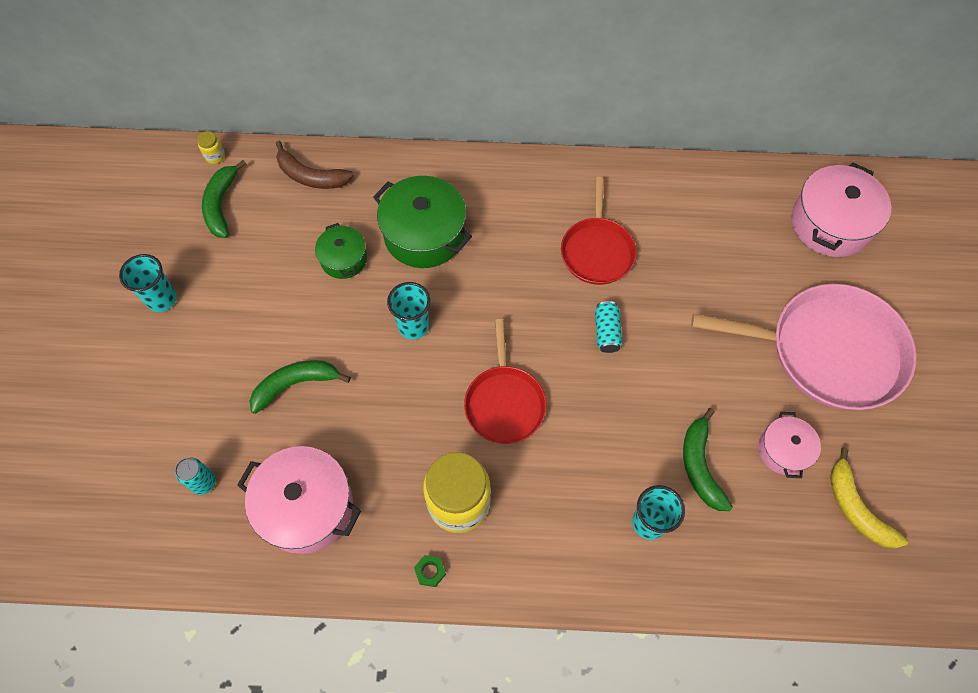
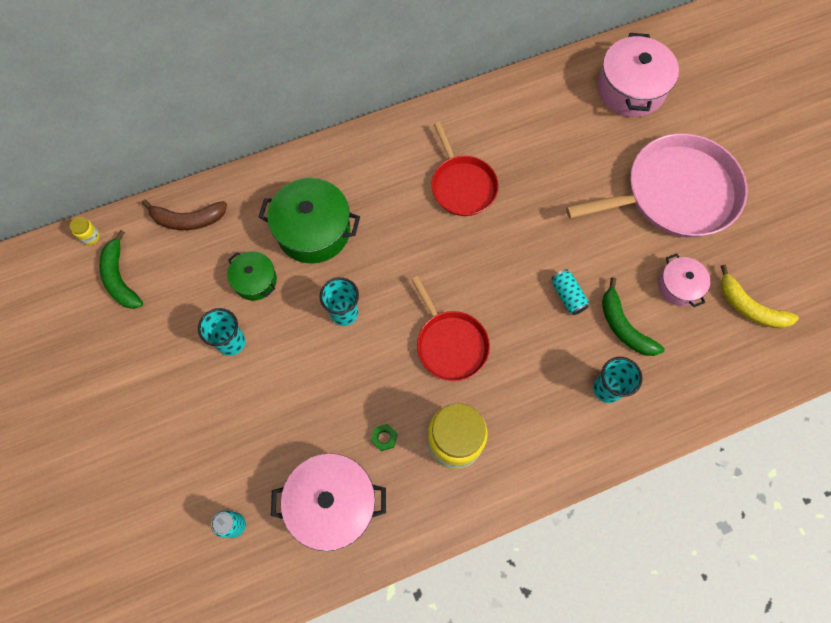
camera: 25 degrees left, 5 degrees up
(162, 299) = (111, 385): turquoise cup -> turquoise cup (231, 342)
(295, 385) = (269, 406): green banana -> none
(430, 571) = (459, 508): green nut -> green nut (384, 438)
(606, 332) = (502, 250): turquoise can -> turquoise can (567, 296)

